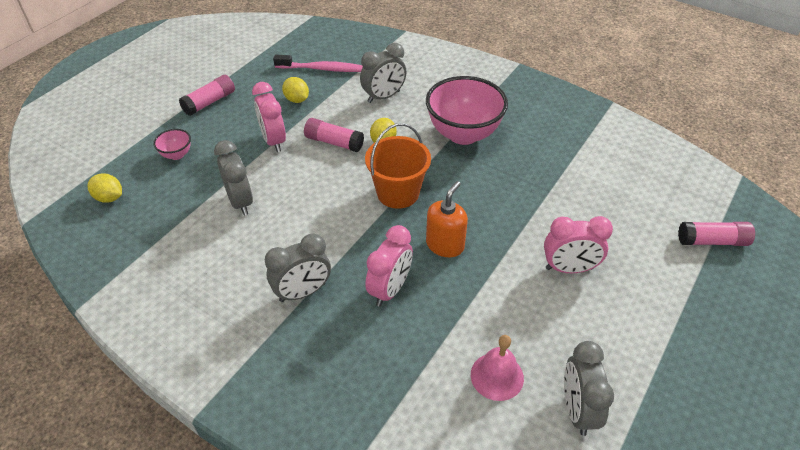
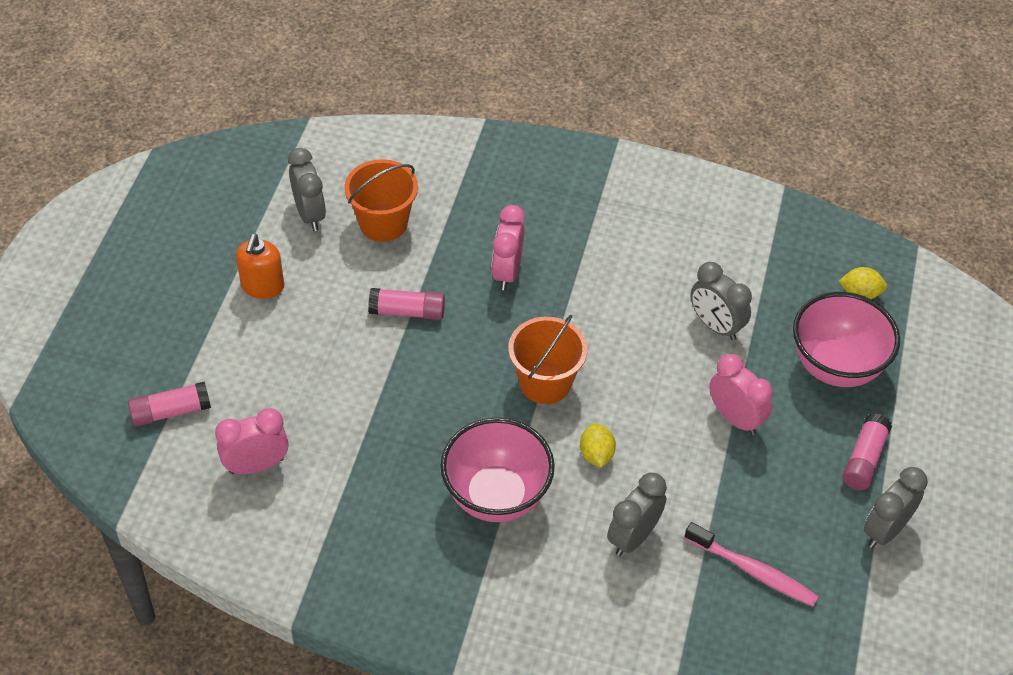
camera: 160 degrees right, 5 degrees up
(177, 155) = (836, 366): pink bowl -> pink bowl, size x2.26
(297, 100) = (751, 497): yellow lemon -> none
(302, 292) = (589, 249): grey clock -> grey clock (885, 530)
(322, 69) = (753, 571): pink toothbrush -> pink toothbrush turned 135 degrees counterclockwise
(334, 142) = (658, 436): pink glue stick -> pink glue stick (407, 311)
(445, 245) = (468, 332): orange soap dispenser -> orange soap dispenser (262, 286)
(497, 376) = (383, 223): pink bell -> orange bucket
(569, 268) = (330, 338): pink clock -> pink clock (256, 465)

